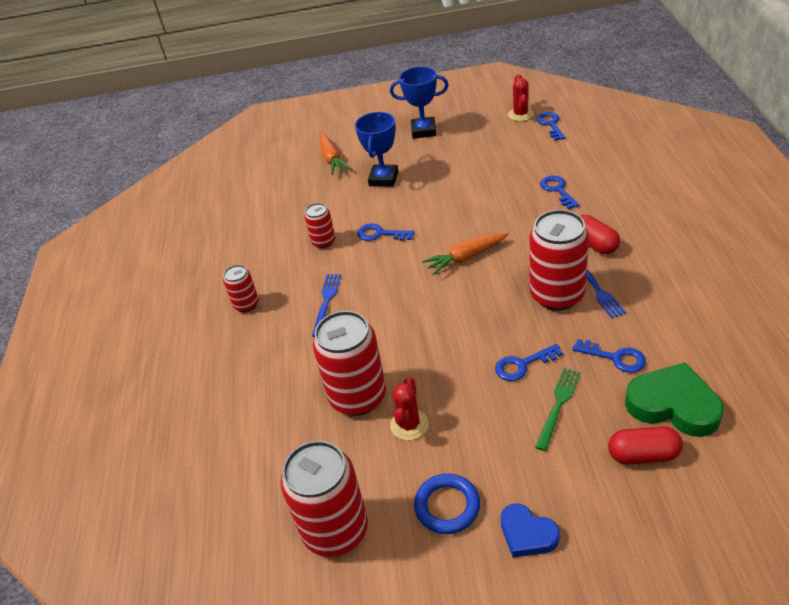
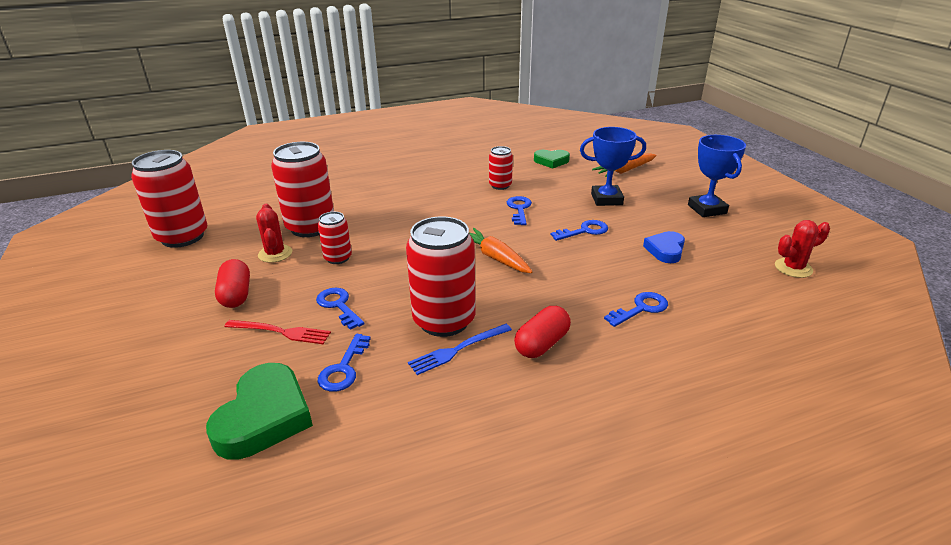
camera: 70 degrees right, 10 degrees down
(246, 305) = (416, 168): red can -> red can (338, 258)
(285, 201) = (551, 161): none -> green heart
(326, 302) = (422, 198): blue fork -> none
(409, 425) = (275, 254): red cactus -> red cactus turned 75 degrees clockwise
(447, 506) = (184, 281): blue ring -> none
(527, 534) = (138, 324): blue heart -> blue heart (665, 250)
(550, 124) = (788, 293): blue key -> blue key (584, 231)
(558, 405) = (281, 332): green fork -> red fork
(643, 455) = (200, 393): red capsule -> red capsule (236, 295)

